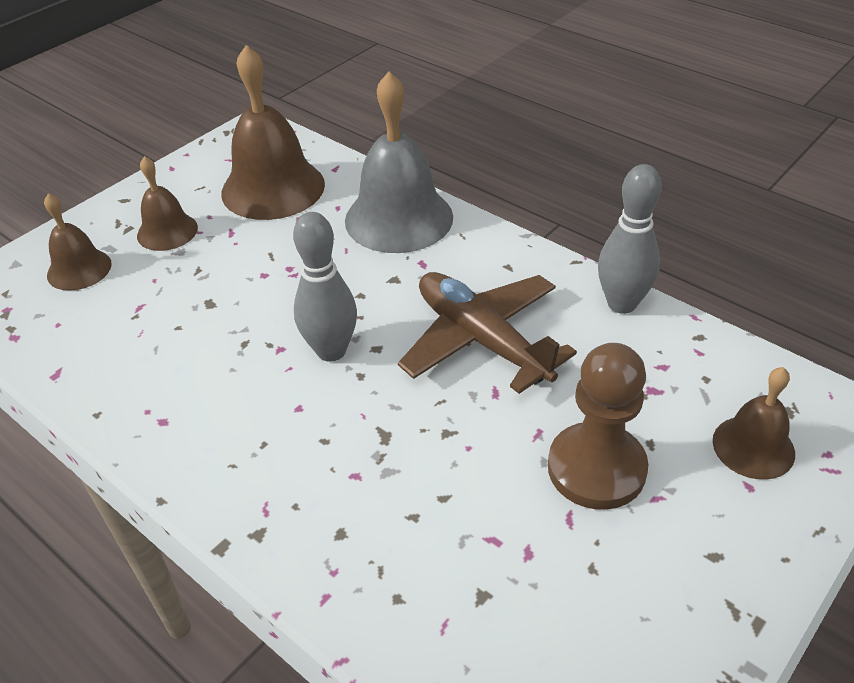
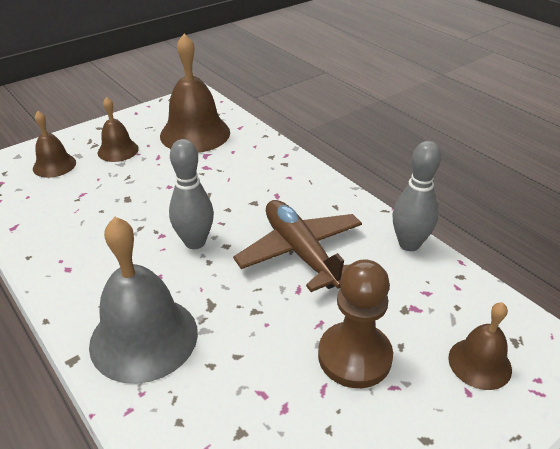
camera: 10 degrees right, 5 degrees down
(399, 218) = (271, 164): grey bell -> grey bell (144, 337)

